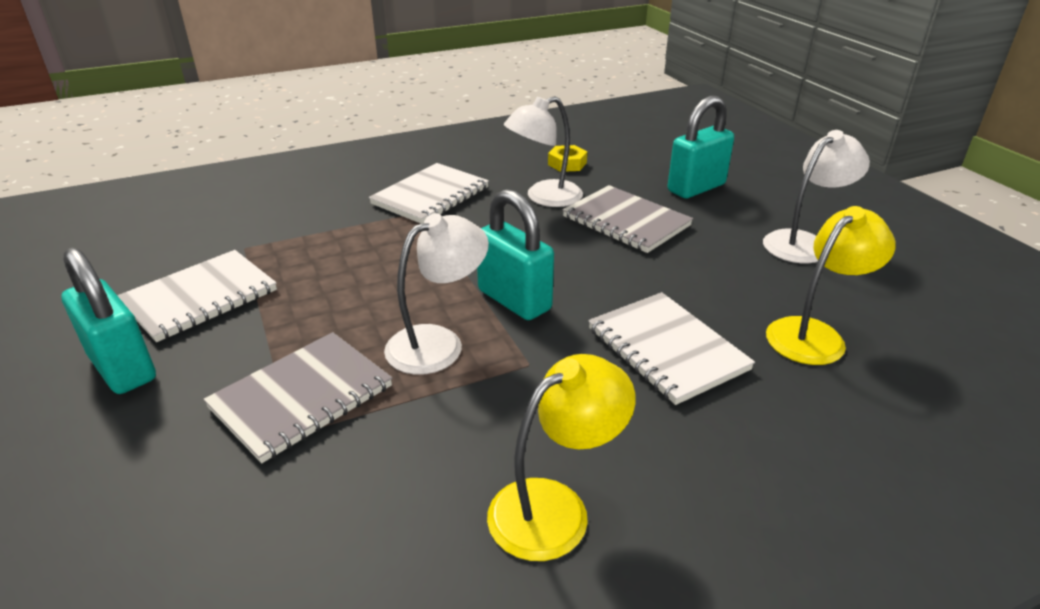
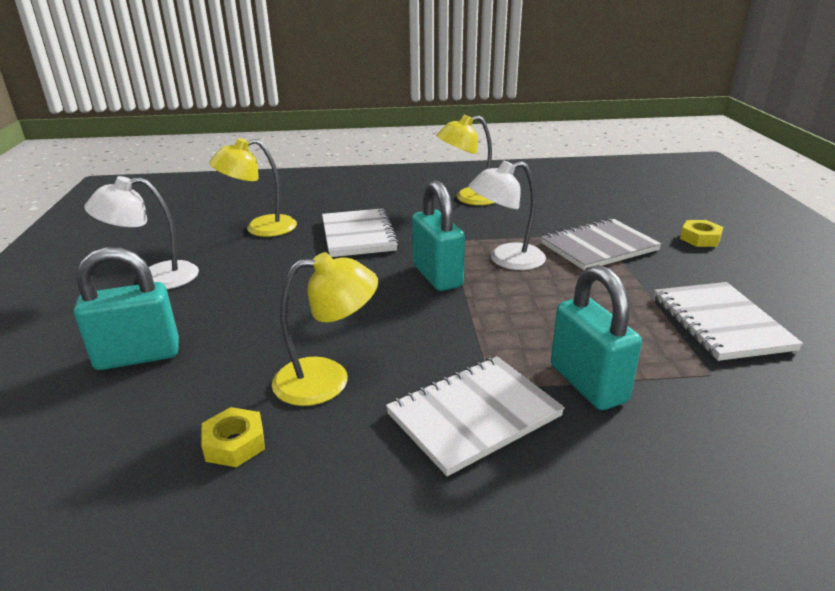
camera: 160 degrees left, 5 degrees down
(115, 458) = (700, 239): none -> yellow nut
(123, 368) = (741, 280): turquoise padlock -> turquoise padlock (587, 384)
(200, 297) = (720, 323): white notebook -> white notebook turned 75 degrees counterclockwise
(544, 197) = (327, 379): white lamp -> yellow lamp
(626, 221) = (273, 327): grey notebook -> none

